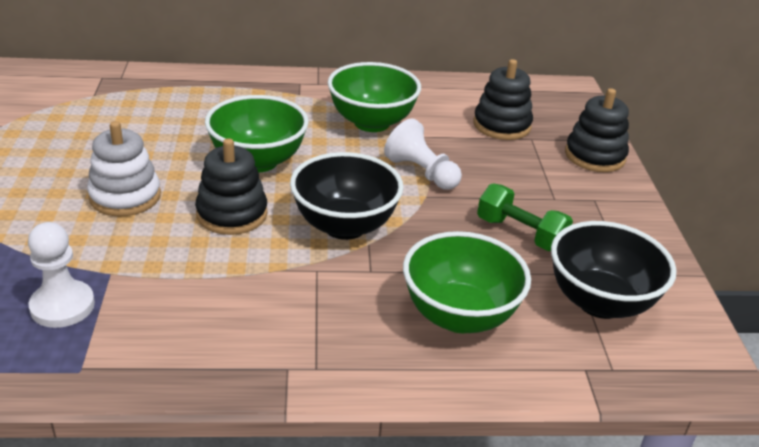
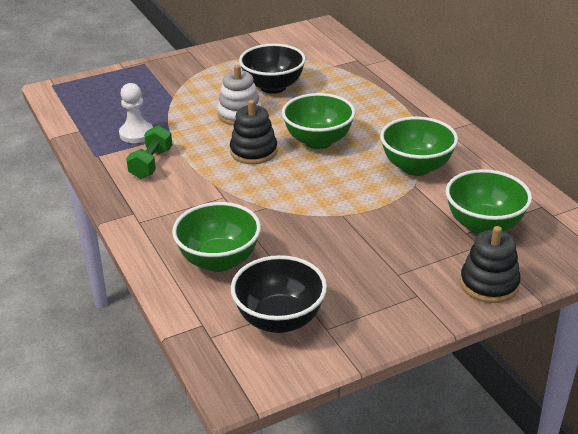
camera: 70 degrees right, 0 degrees up
(344, 226) = (276, 193): black bowl -> black bowl (273, 87)
(421, 172) = (370, 205): white pawn -> none
(502, 125) = (484, 225): black stacking toy -> green bowl
(520, 234) = (333, 267): green dumbbell -> green dumbbell (151, 164)

